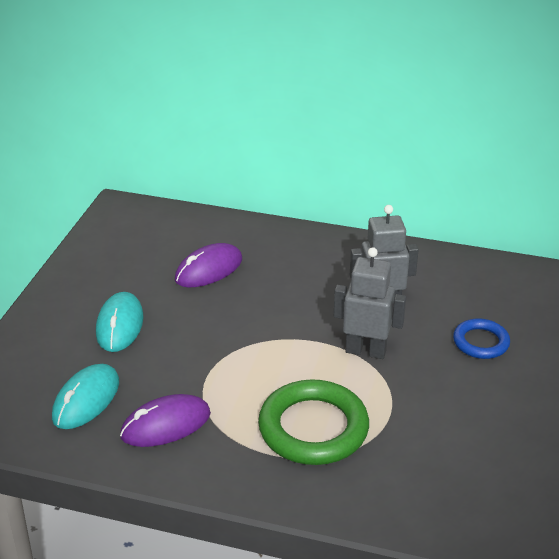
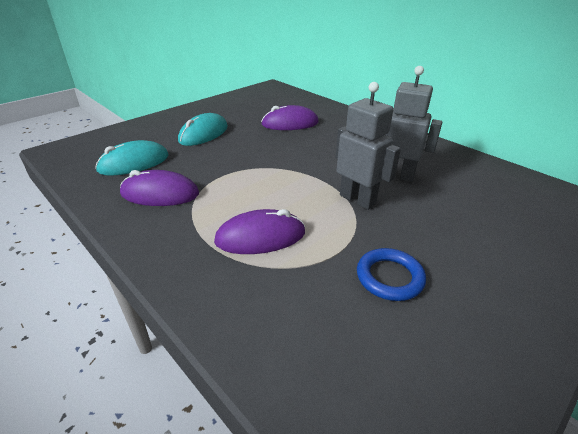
camera: 30 degrees right, 0 degrees up
(313, 428) = (260, 237): green ring -> purple mouse
(481, 342) = (473, 228): blue ring -> blue ring (389, 277)

